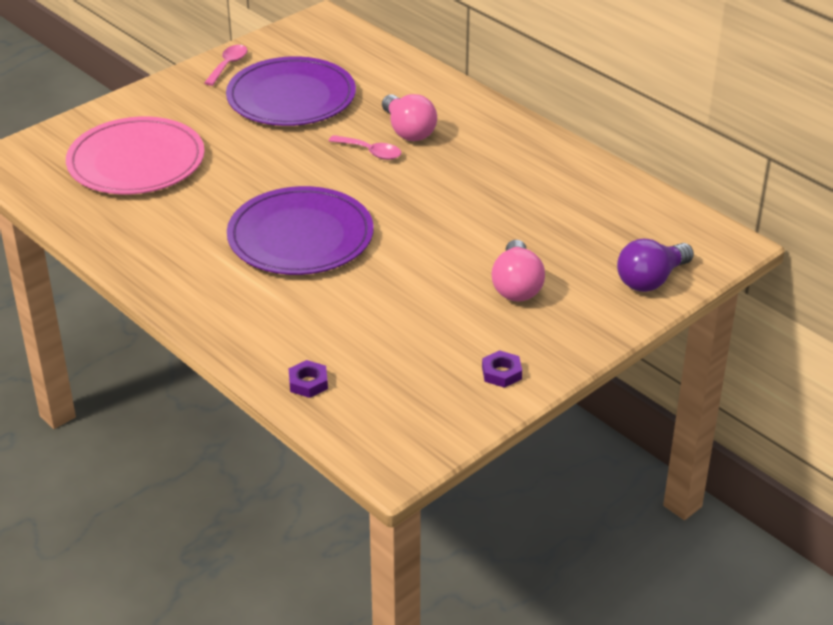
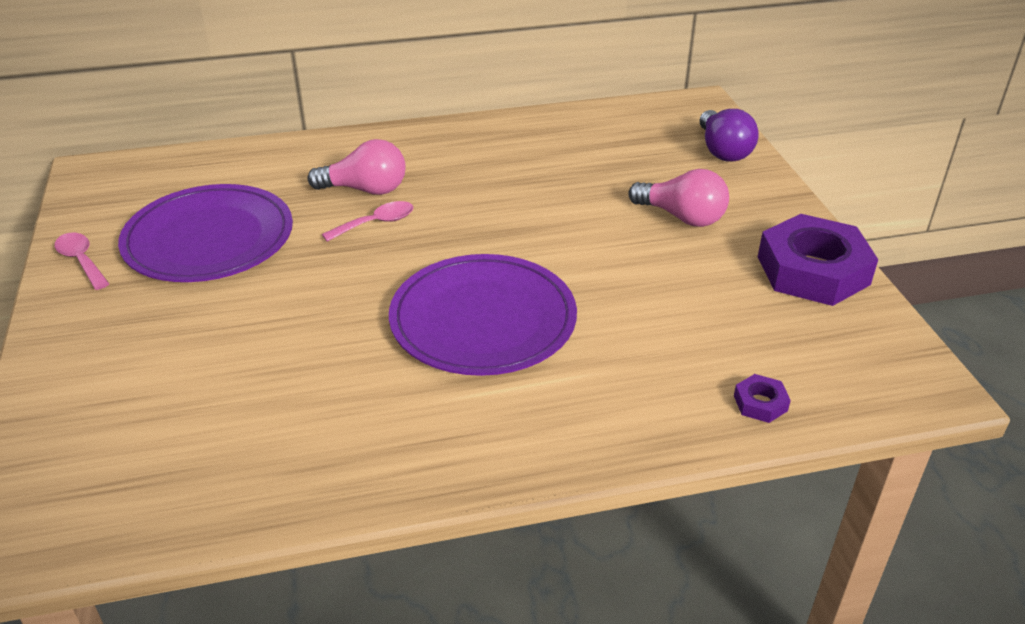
camera: 60 degrees left, 0 degrees up
(136, 161) = (188, 402): pink plate -> none
(501, 373) = (813, 270): purple nut -> purple nut, size x2.42

